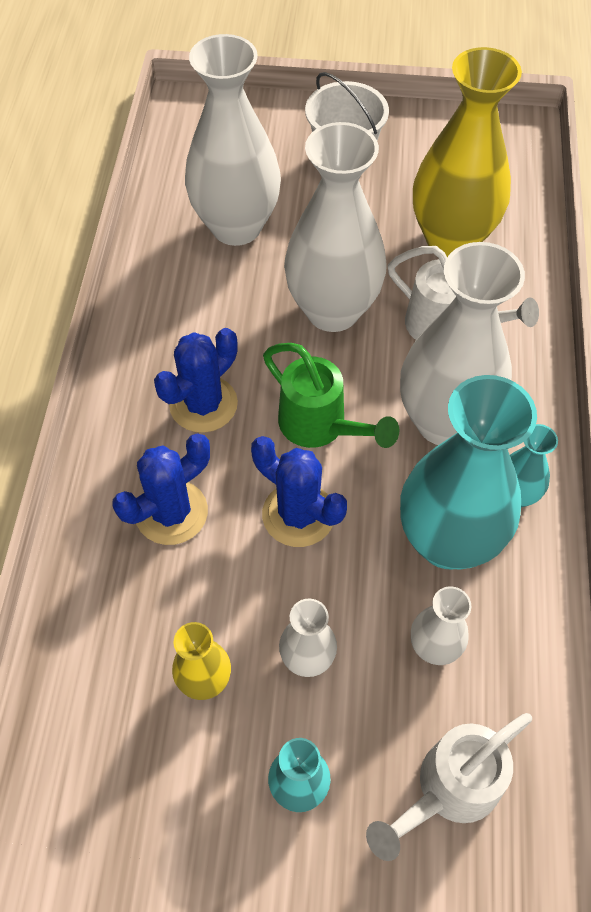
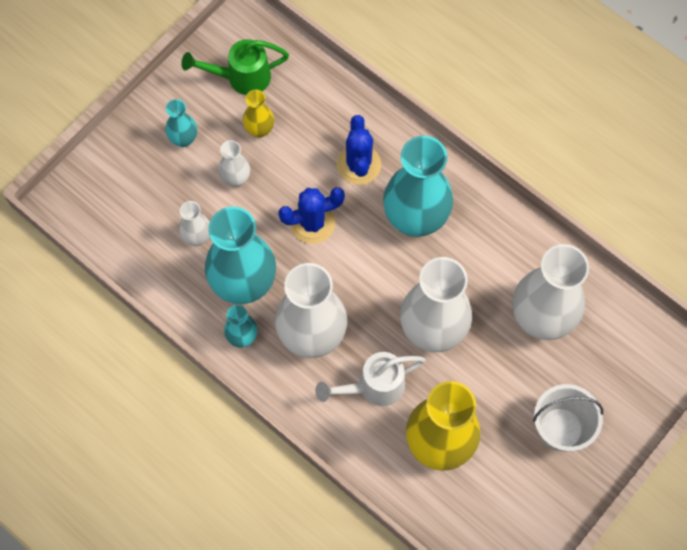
camera: 125 degrees right, 10 degrees up
(203, 404) = (415, 218): blue cactus -> turquoise vase
(321, 427) = (356, 269): green watering can -> green watering can (241, 78)
(447, 790) = (134, 196): white watering can -> none

